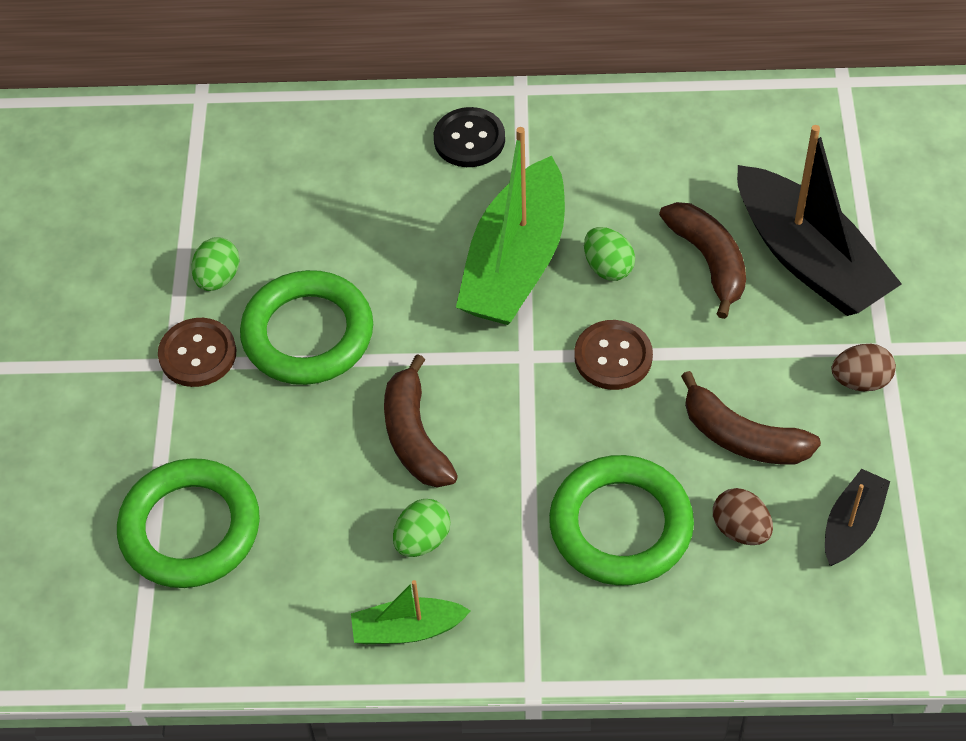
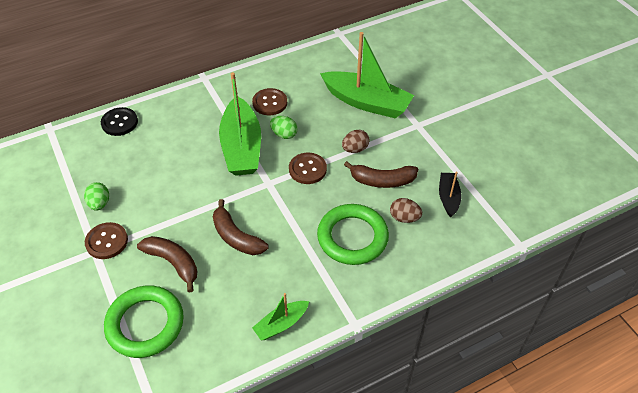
camera: 30 degrees left, 5 degrees down
(308, 334) = (159, 212): green ring -> none
(422, 540) = (265, 281): green egg -> none
(469, 139) = (192, 105): black button -> black button (119, 122)
(617, 189) = (270, 103): none -> brown button
(708, 261) = (326, 117): brown banana -> brown banana (173, 263)
(809, 259) = (366, 102): black boat -> green boat
(860, 381) = (416, 141): brown egg -> brown egg (355, 149)

